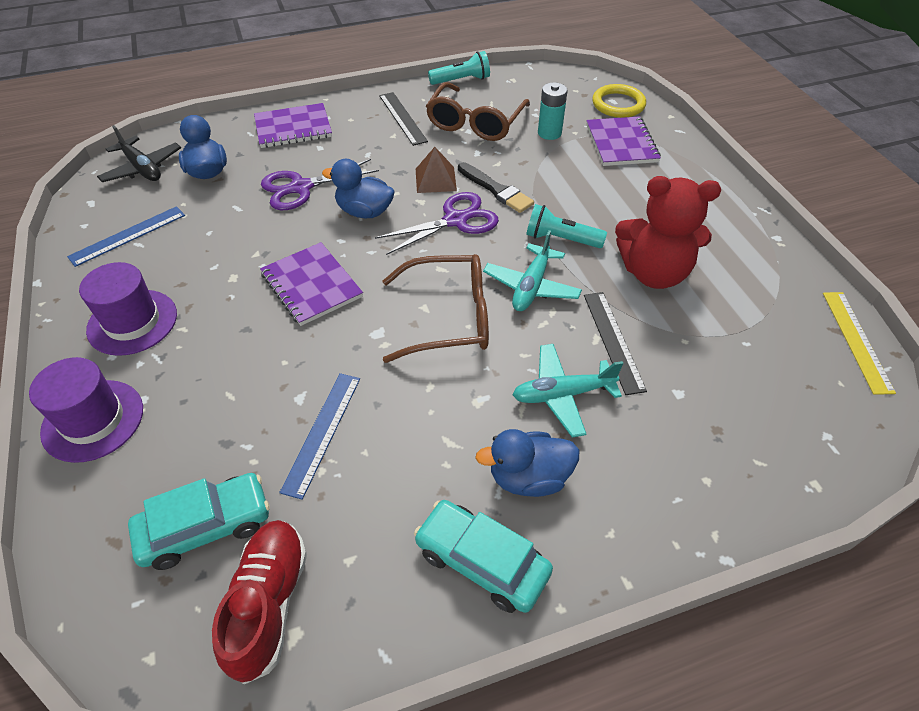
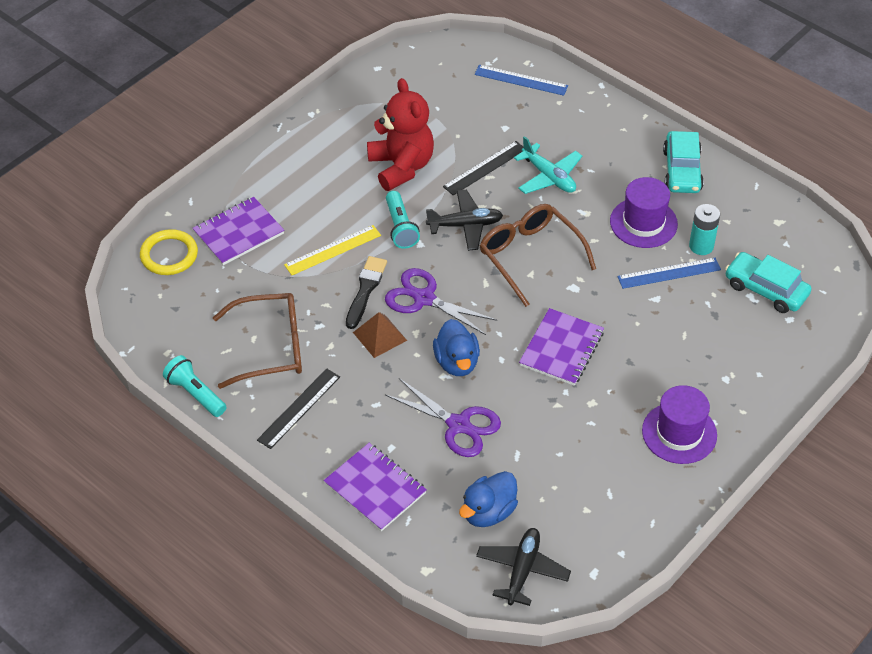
camera: 120 degrees left, 0 degrees up
(93, 420) = (760, 392): purple hat -> purple hat (643, 223)
(128, 235) = (607, 508): blue ruler -> blue ruler (521, 80)
(268, 603) = (775, 239): red shoe -> none
(528, 477) = (618, 171): blue duck -> none
(531, 286) = (465, 225): turquoise plane -> black plane
(549, 133) = (253, 287): turquoise battery -> turquoise battery (701, 246)
(856, 340) = (396, 61): yellow ruler -> yellow ruler (333, 250)

